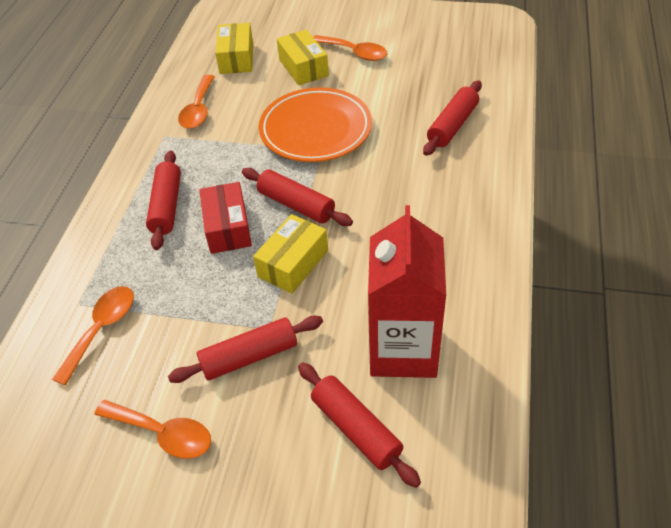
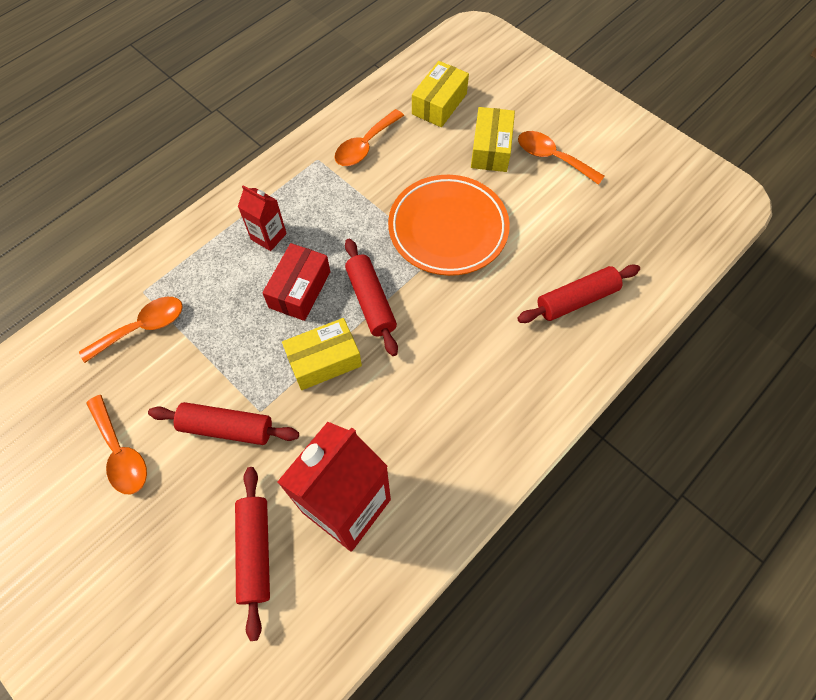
camera: 30 degrees right, 15 degrees up
(166, 206) = (268, 236): red rolling pin -> red carton
(355, 53) = (552, 158): orange spoon -> orange spoon turned 150 degrees clockwise

